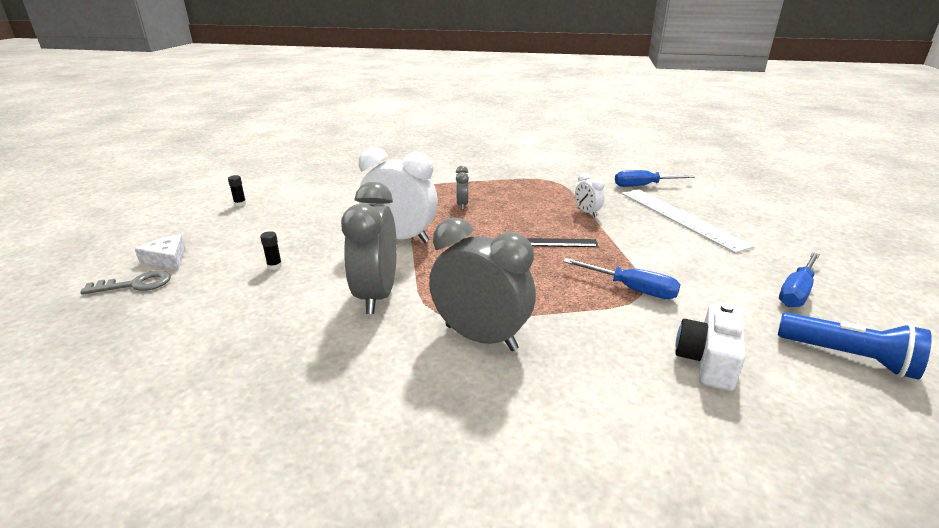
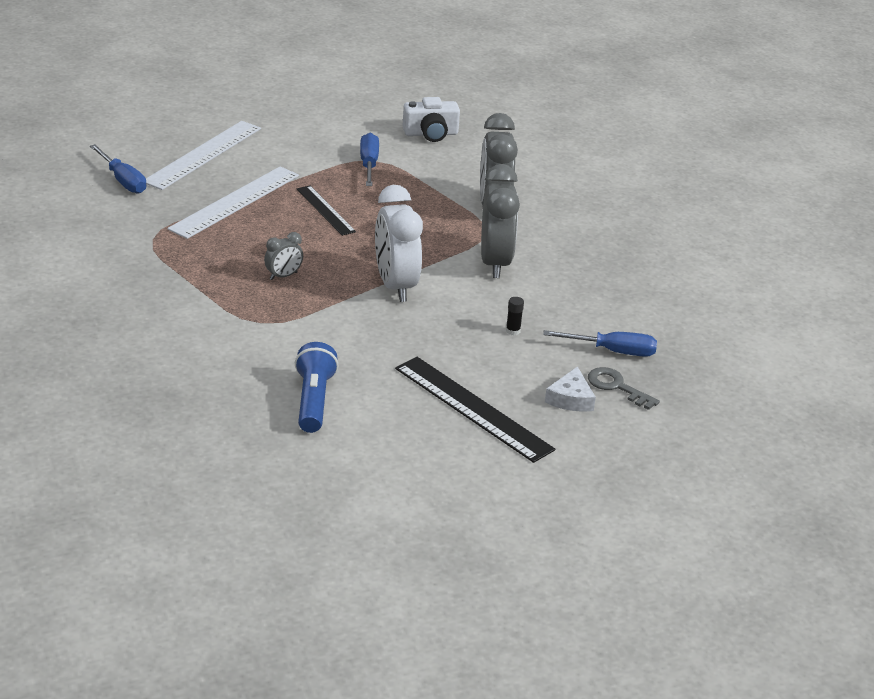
camera: 125 degrees left, 5 degrees up
(230, 222) = (473, 408): none -> black ruler
(240, 204) = (428, 429): black glue stick -> none
(377, 296) = (495, 263): grey clock -> grey clock turned 60 degrees counterclockwise
(587, 213) = (235, 202): white clock -> white ruler
(796, 292) = (307, 107): blue screwdriver -> blue screwdriver (613, 351)
(848, 357) = (379, 95): blue flashlight -> blue flashlight (313, 400)

